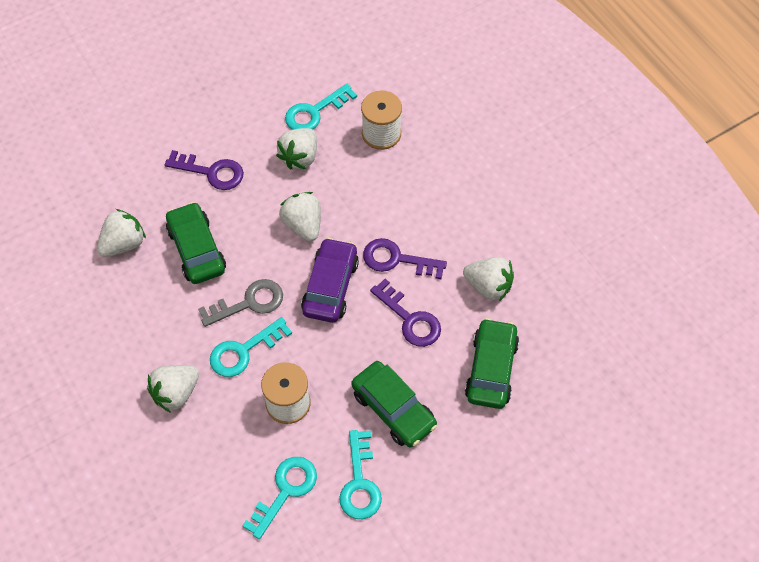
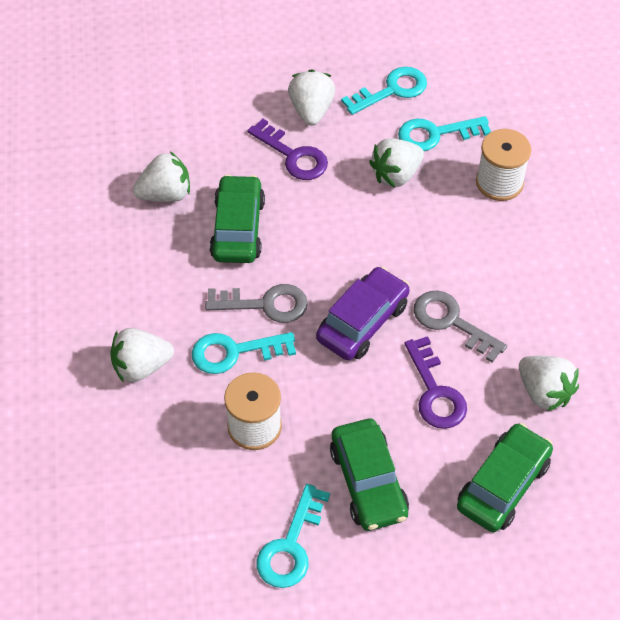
camera: 25 degrees right, 5 degrees down
(285, 491) = (204, 519): turquoise key -> turquoise key (391, 90)
(303, 225) = (364, 246): white strawberry -> white strawberry (311, 110)
(397, 259) = (452, 322): purple key -> grey key

